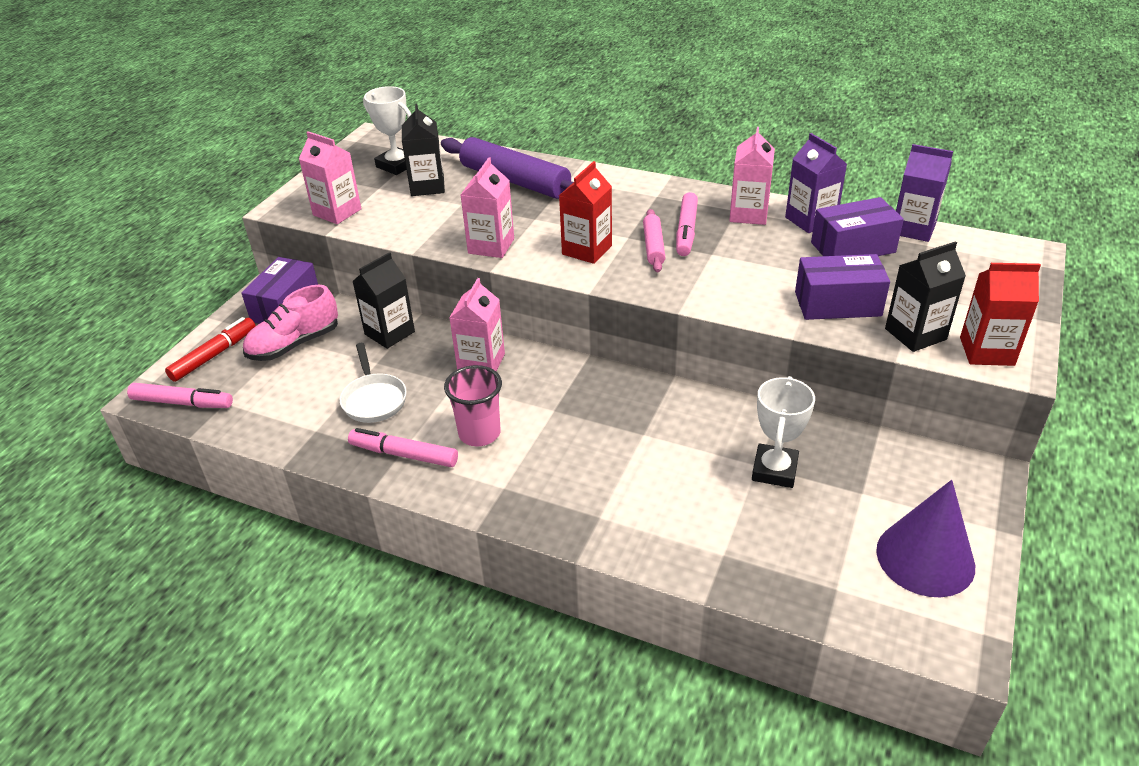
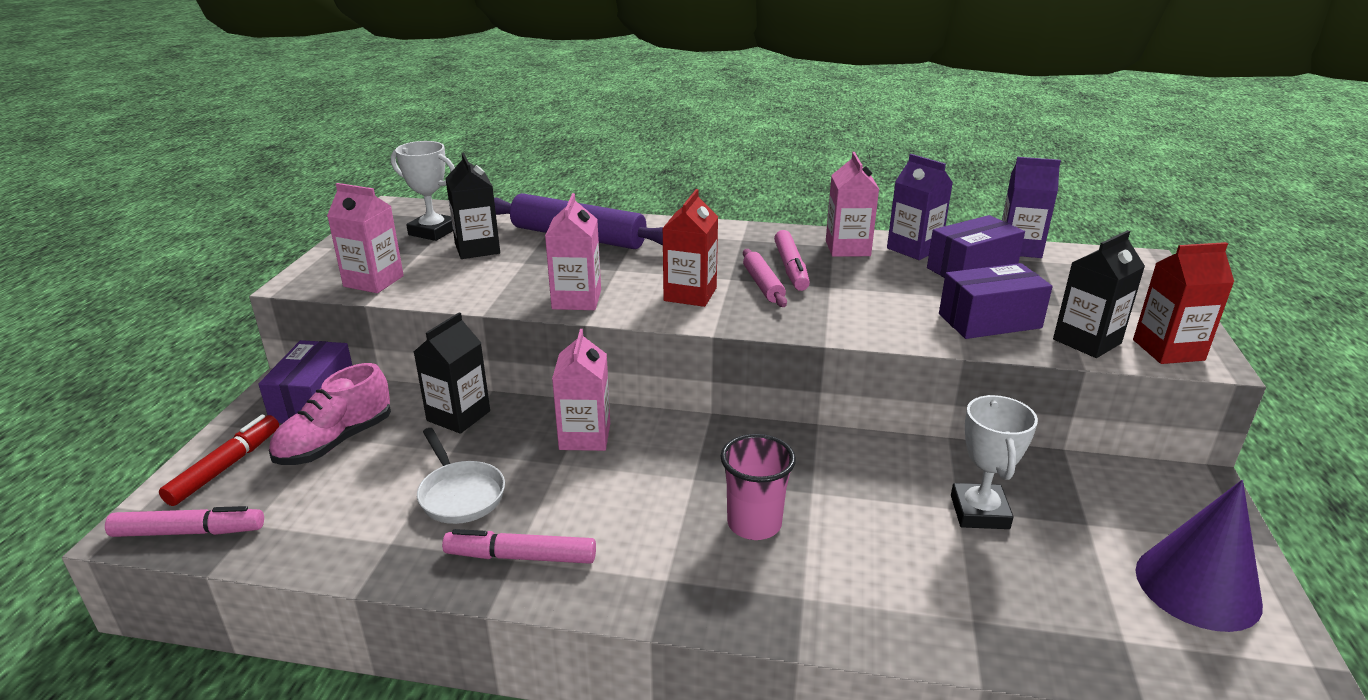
camera: 15 degrees left, 10 degrees down
(479, 433) = (611, 518): pink cup -> pink cup (754, 524)

